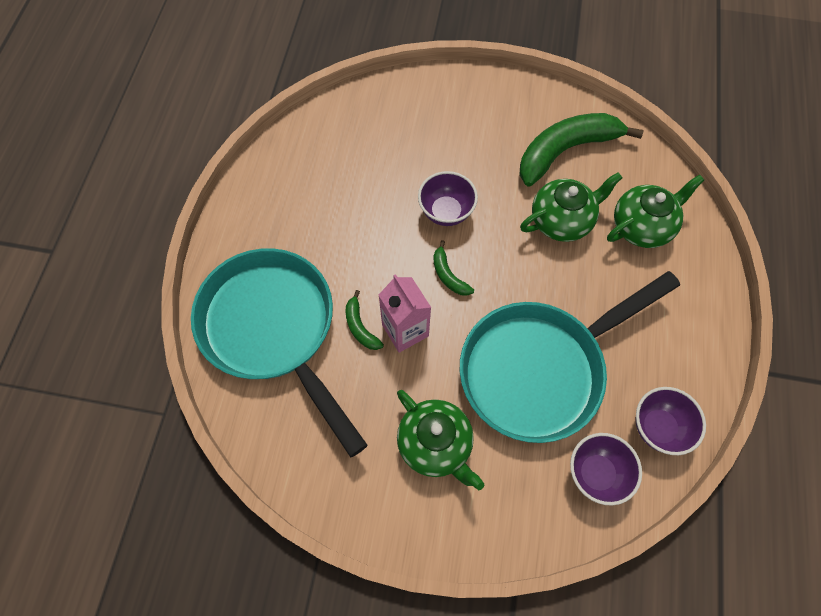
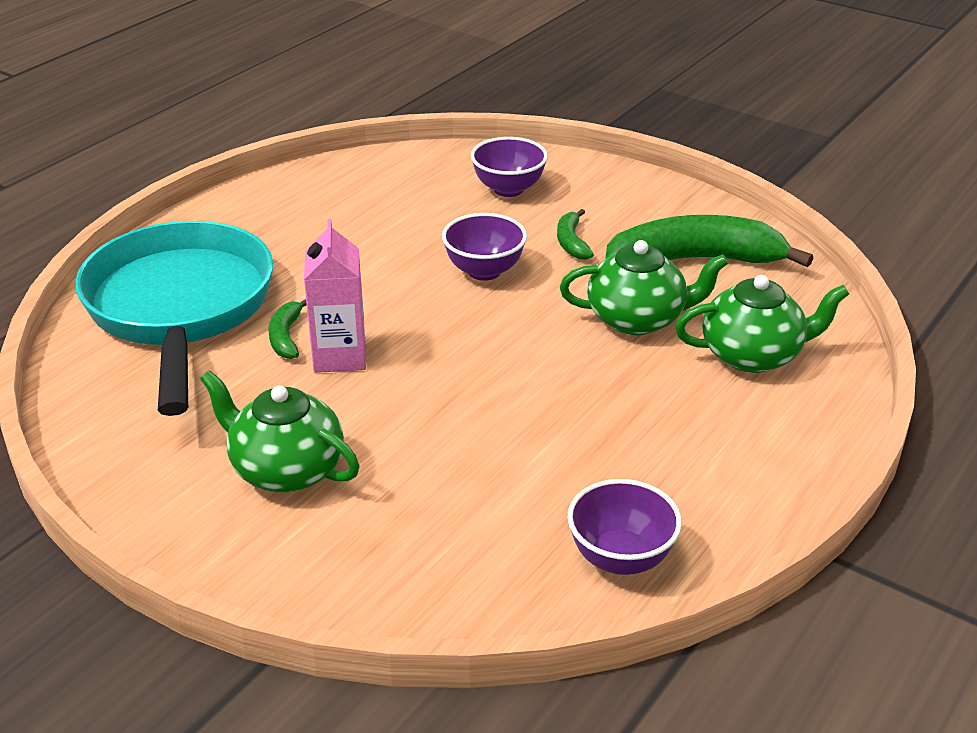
camera: 25 degrees right, 30 degrees down
(435, 444) = (286, 470): green teapot -> green teapot turned 135 degrees clockwise
(448, 275) = (439, 325): green banana -> green banana (571, 242)
(540, 369) = (490, 445): turquoise pan -> none
(596, 473) = (487, 573): purple bowl -> purple bowl (508, 189)

